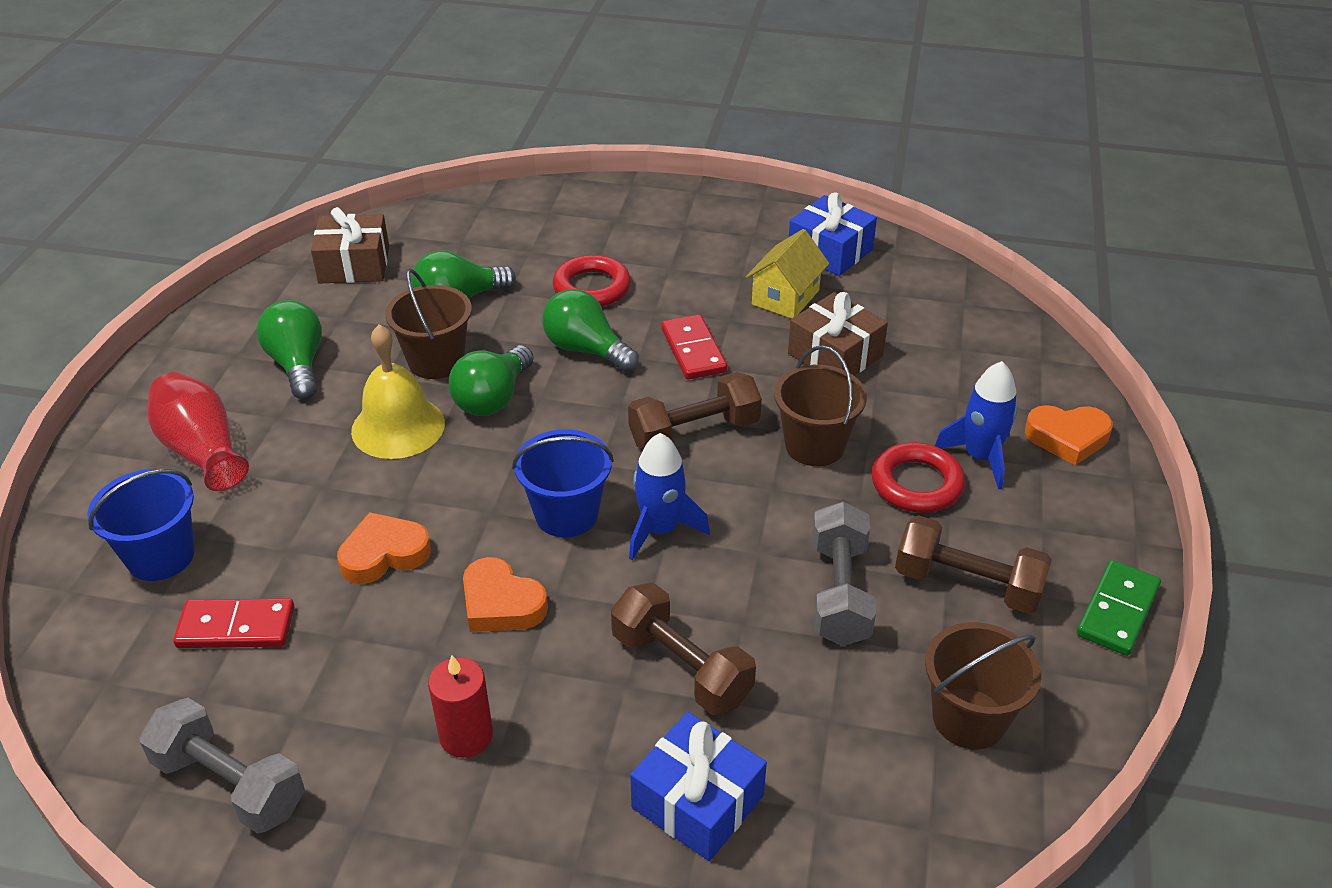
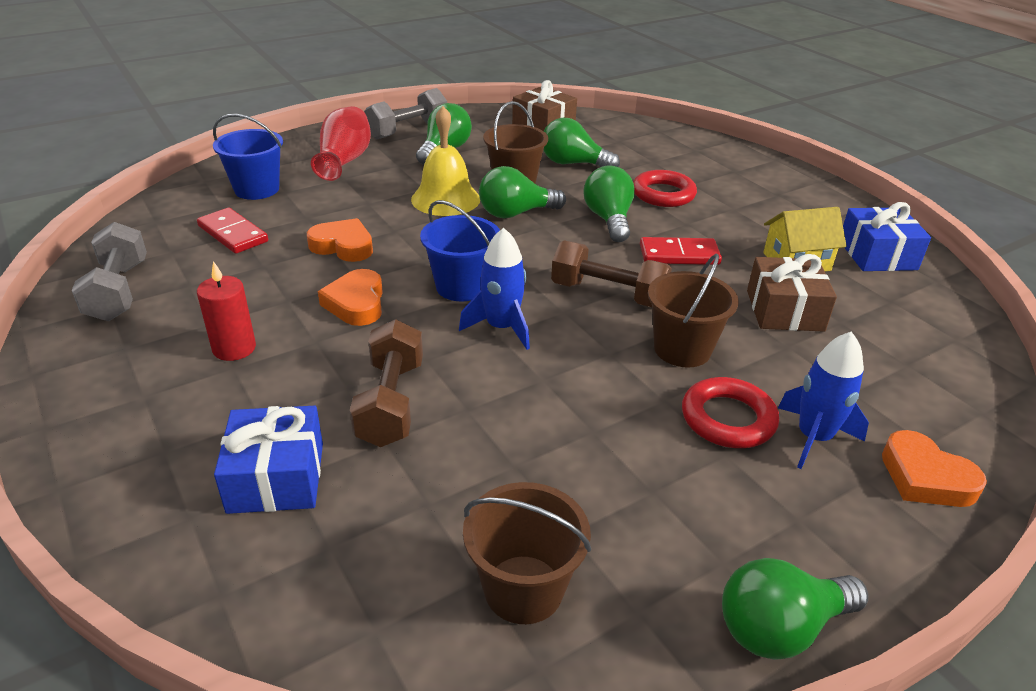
camera: 45 degrees right, 5 degrees down
(693, 350) = (679, 255): red domino -> red domino turned 60 degrees clockwise
(839, 593) = (559, 439): grey dumbbell -> grey dumbbell (408, 130)
(967, 584) = (667, 506): brown dumbbell -> none
(1117, 611) = (780, 628): green domino -> green light bulb

